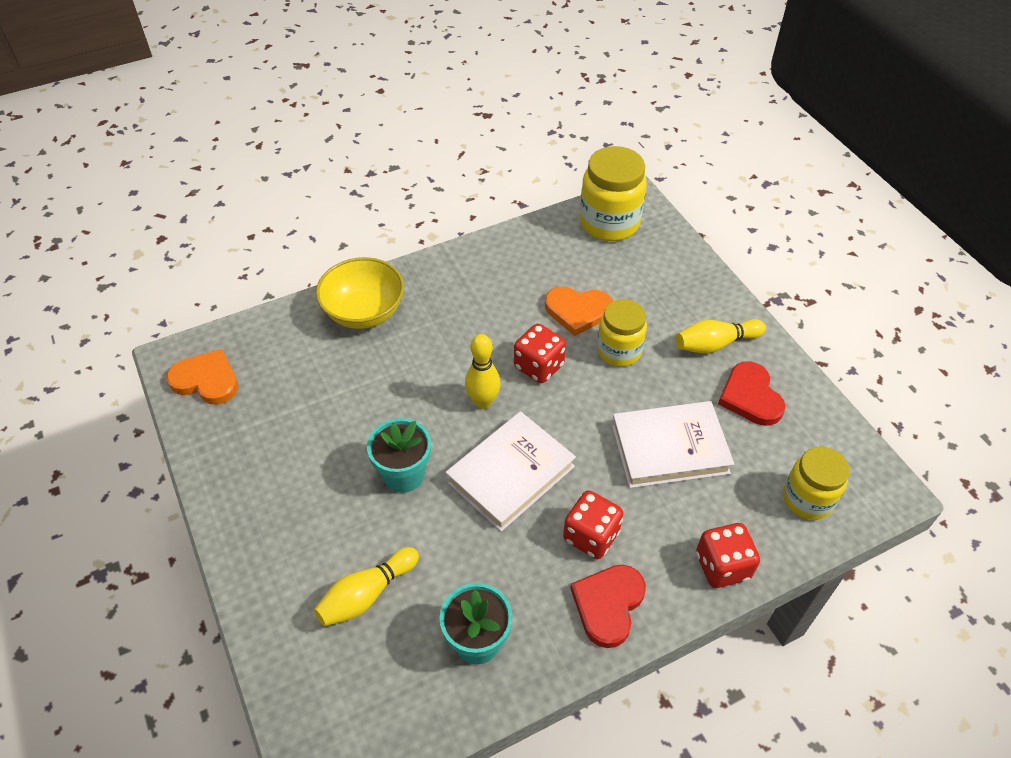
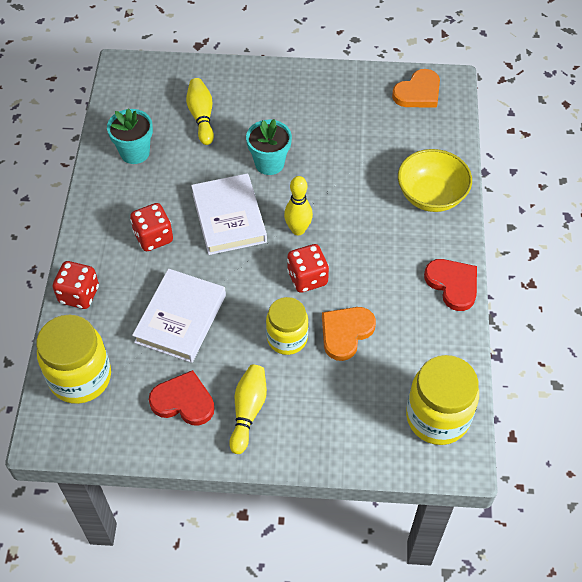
camera: 120 degrees right, 5 degrees up
(608, 605) = (105, 222): red heart -> red heart (453, 284)
(807, 499) = (80, 377): yellow jar -> yellow jar, size x1.50

